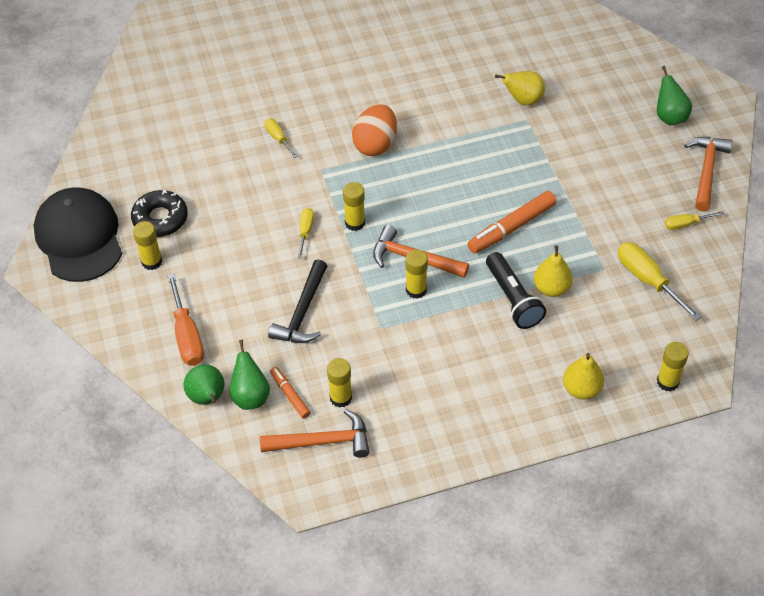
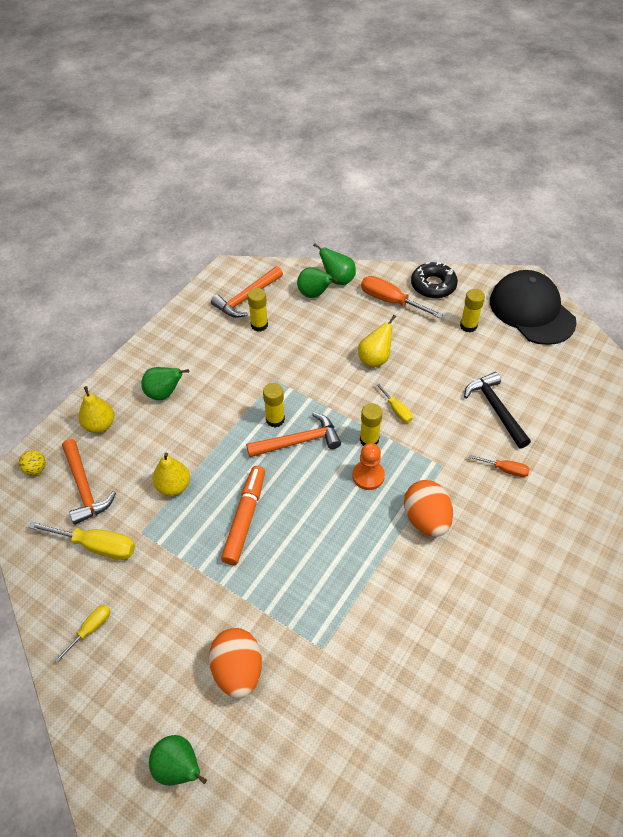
camera: 140 degrees right, 0 degrees up
(79, 237) = (531, 311): black cap -> black cap turned 150 degrees counterclockwise
(160, 219) = (501, 354): black donut -> black donut (433, 285)
(278, 138) = (505, 469): yellow screwdriver -> orange screwdriver
(290, 395) = (291, 308): orange marker -> none
(302, 312) = (337, 357): black hammer -> black hammer (496, 409)
(385, 198) = (368, 476): none -> orange pawn
(497, 382) = (164, 393): none -> green pear
(513, 299) = (197, 458): black flashlight -> none
(523, 100) = (345, 672): yellow pear -> yellow pear (375, 359)
(594, 141) = (238, 670): none -> orange egg
(667, 382) = (36, 469): yellow glue stick -> yellow ball
(706, 171) = (100, 715): orange hammer -> orange hammer (84, 488)

